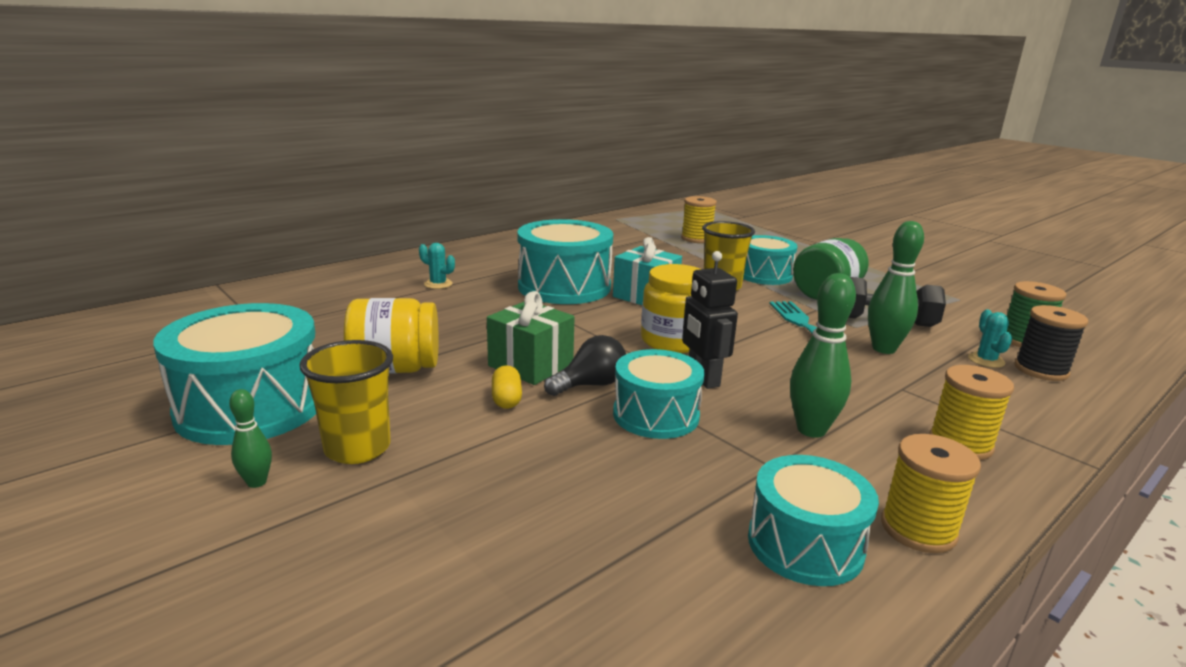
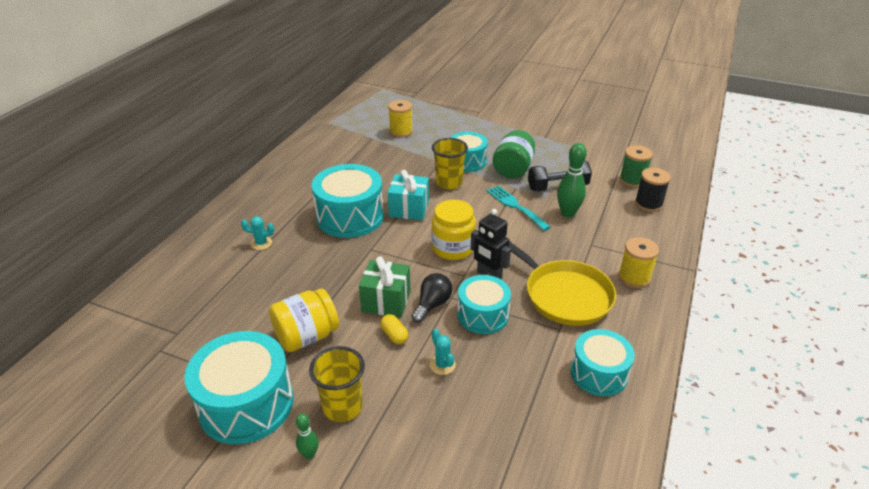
camera: 25 degrees left, 15 degrees up
(811, 430) = (564, 295): green bowling pin -> yellow pan
(918, 529) = (639, 343): yellow spool -> none
(986, 360) = (621, 205): turquoise cactus -> turquoise cactus (442, 365)

